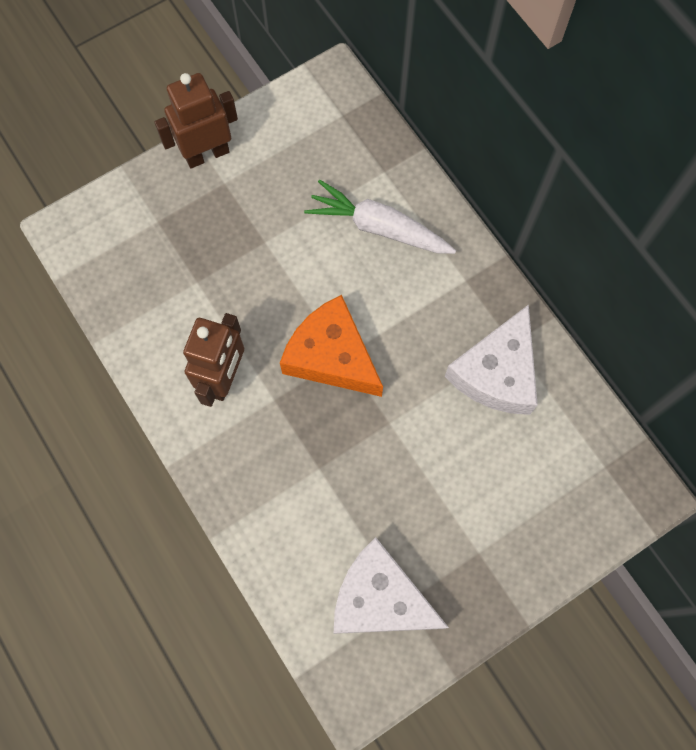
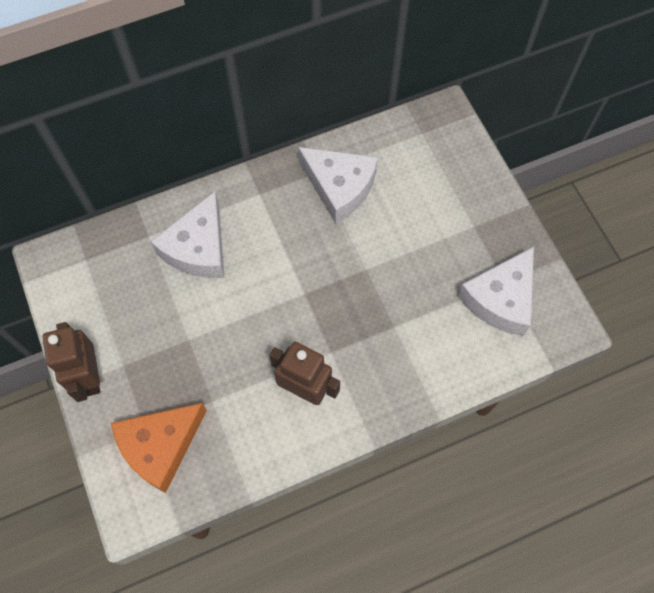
camera: 80 degrees left, 5 degrees down
(331, 356) = (302, 302): orange cheese -> orange cheese (160, 446)
(379, 227) = (198, 248): white carrot -> white cheese

